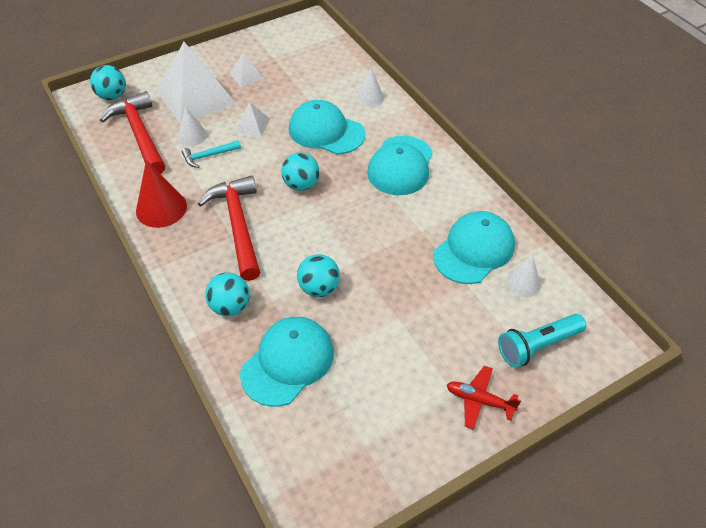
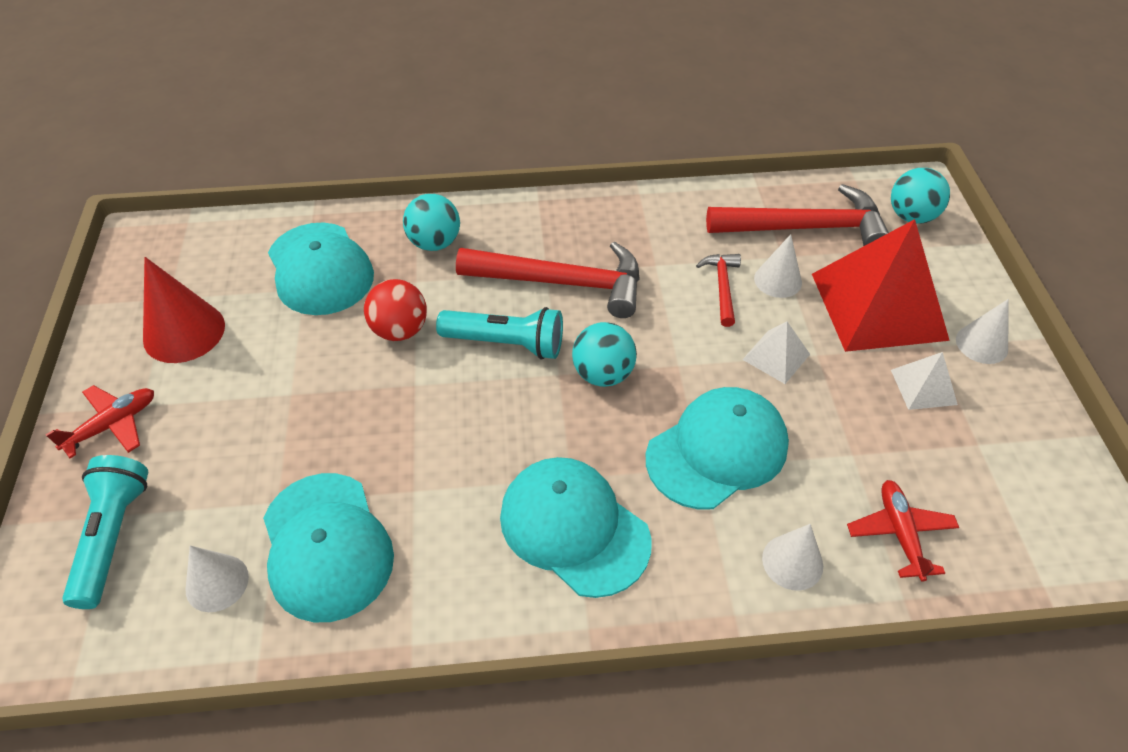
camera: 115 degrees right, 0 degrees up
(161, 208) = (638, 220): red cone -> red cone (184, 332)
(195, 97) = (878, 306): white pyramid -> red pyramid
(207, 62) = (981, 344): none -> white cone
(209, 156) = (722, 287): turquoise hammer -> red hammer
(302, 232) = (506, 344): none -> turquoise flashlight
(319, 288) = (400, 330): turquoise ball -> red ball
(335, 72) = (900, 533): none -> red plane

